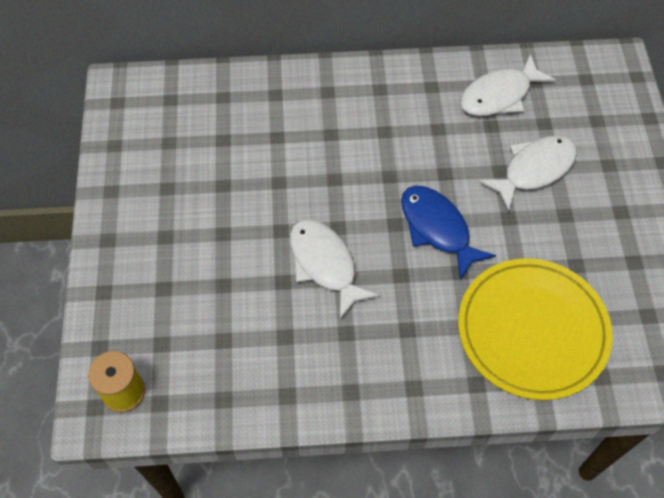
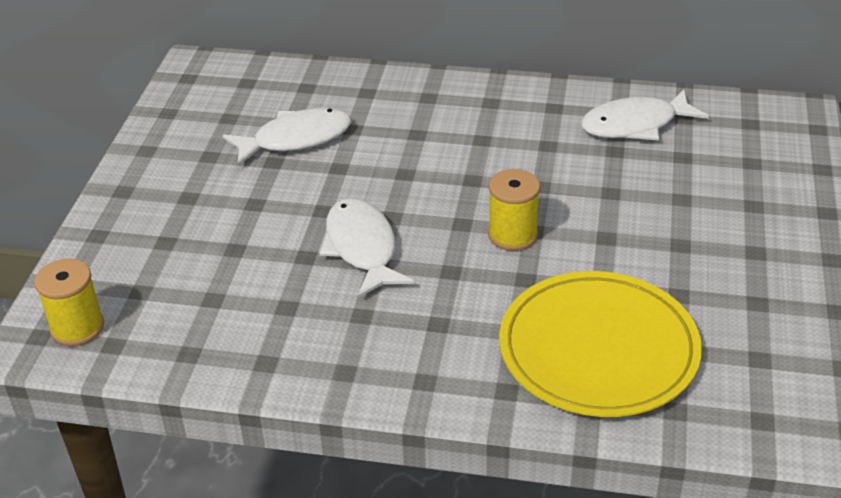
camera: 15 degrees right, 20 degrees down
(437, 229) = (512, 235): blue fish -> yellow spool
(534, 170) = (654, 197): white fish -> white fish (296, 139)

